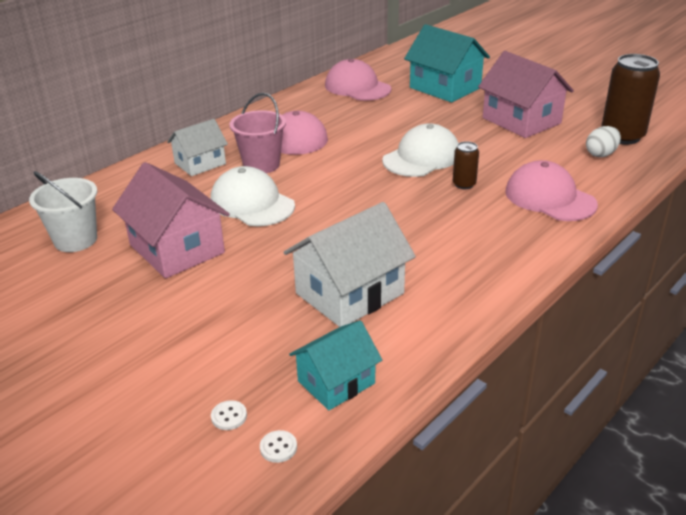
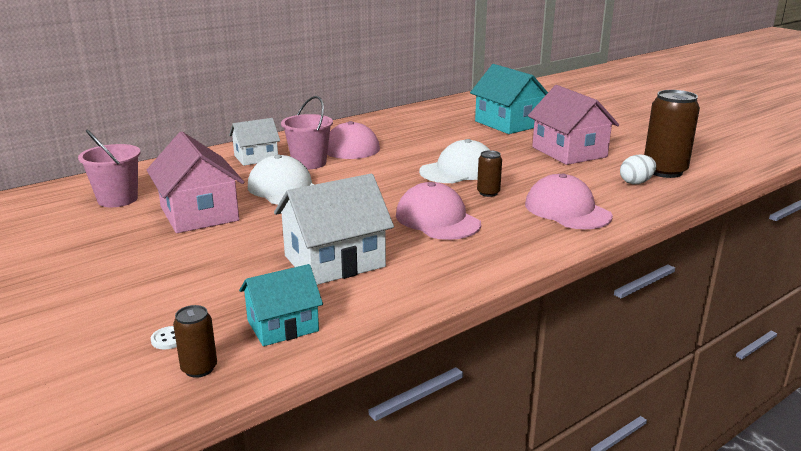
camera: 10 degrees right, 10 degrees down
(75, 240) = (117, 199): white bucket -> pink bucket
(278, 447) = (199, 368): white button -> brown can
(357, 87) = (427, 117): pink cap -> pink cap (437, 219)

